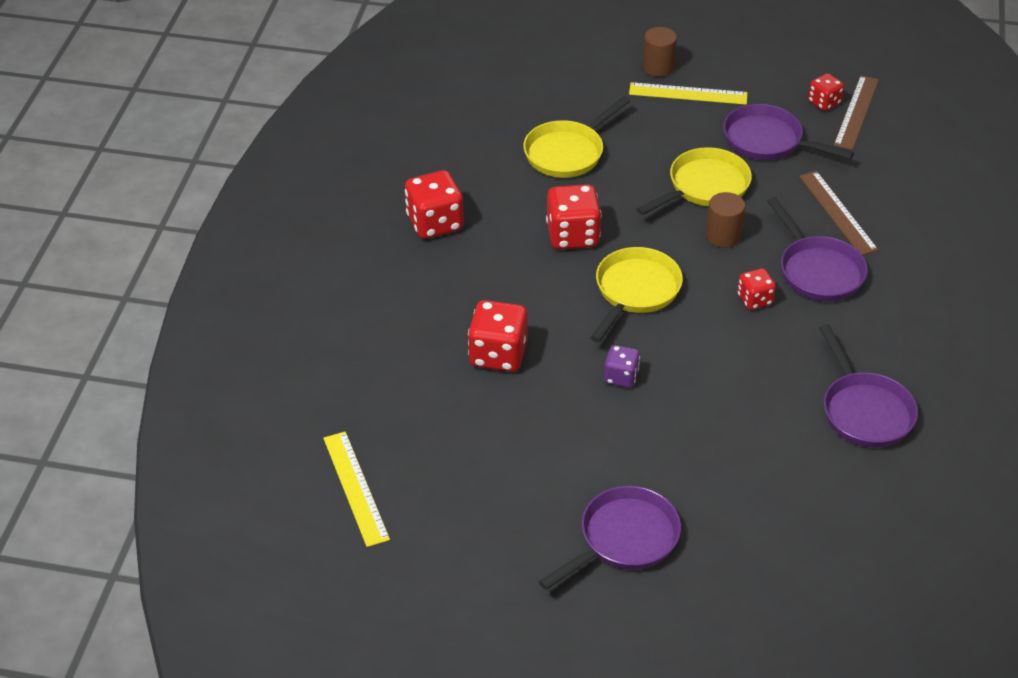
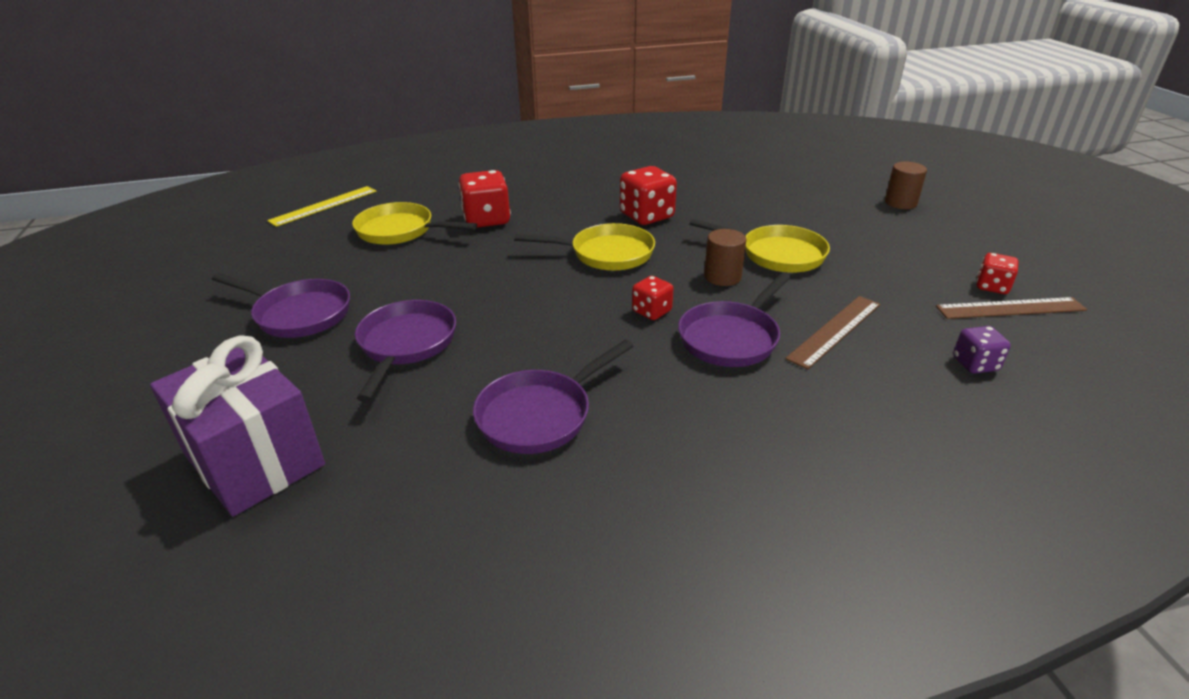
camera: 65 degrees right, 10 degrees down
(435, 223) = (606, 171): red dice -> none
(568, 152) = (741, 194): yellow pan -> yellow pan (400, 231)
(621, 377) = (496, 270): purple dice -> purple dice (975, 364)
(688, 94) = (888, 221): yellow ruler -> none
(768, 141) = (885, 270): purple pan -> purple pan (406, 345)
(846, 588) = (255, 460): none -> purple gift

